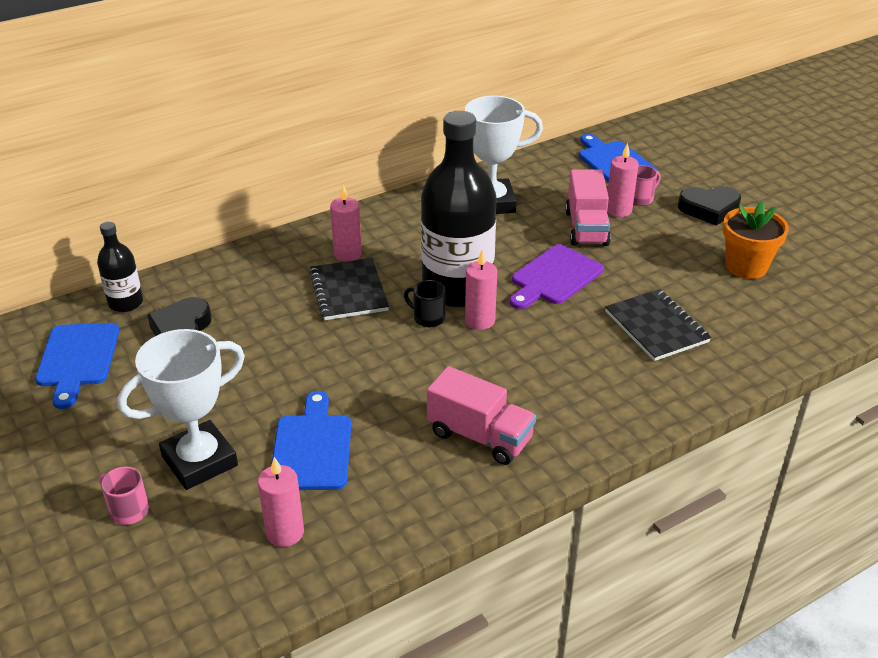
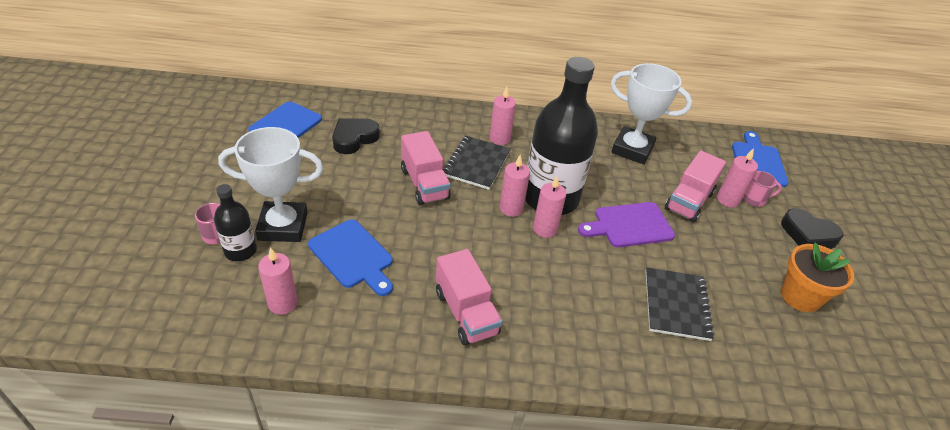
camera: 30 degrees right, 5 degrees up
(126, 303) = (340, 106): black bottle -> black bottle (240, 251)
(312, 448) = (353, 256): blue cutting board -> blue cutting board turned 105 degrees clockwise
(313, 338) = (424, 184): none -> pink truck
(428, 318) = (511, 208): black mug -> pink candle

